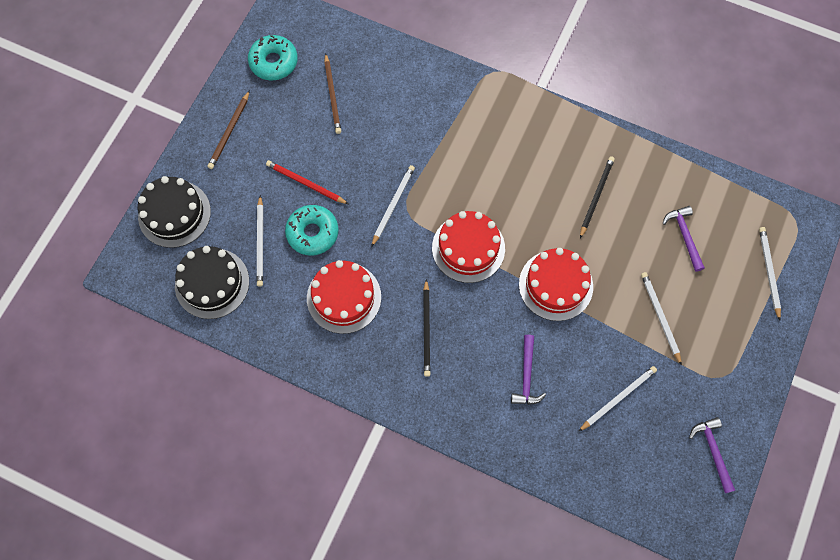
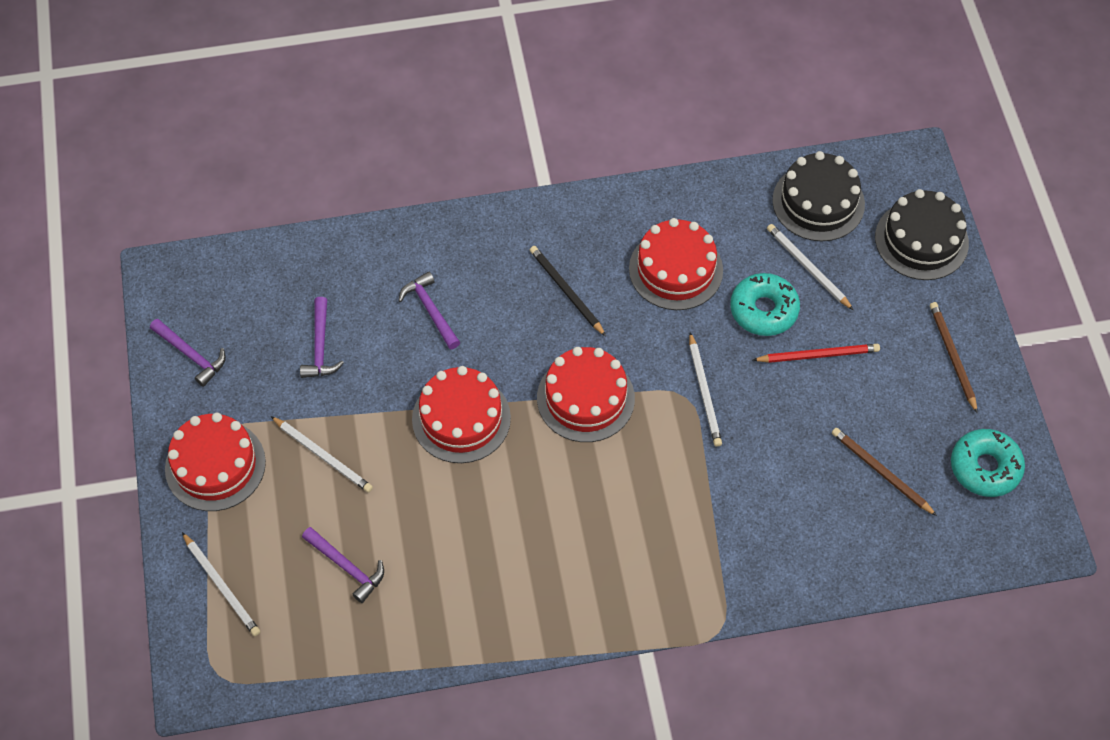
camera: 145 degrees right, 10 degrees down
(596, 196) = (481, 549): black pencil -> none
(618, 398) = (320, 346): white pencil -> purple hammer
(735, 355) = (215, 465): none -> red cake

